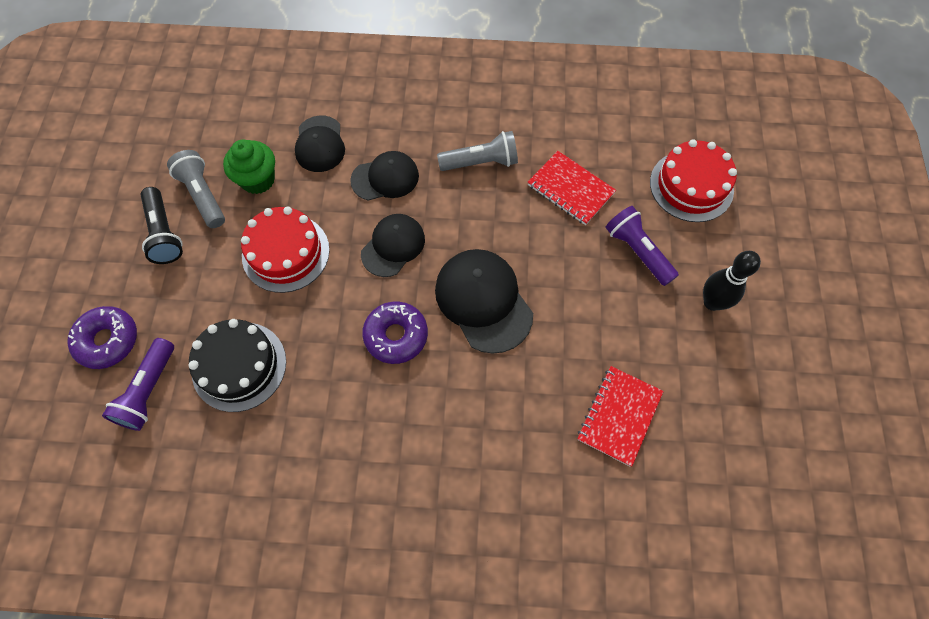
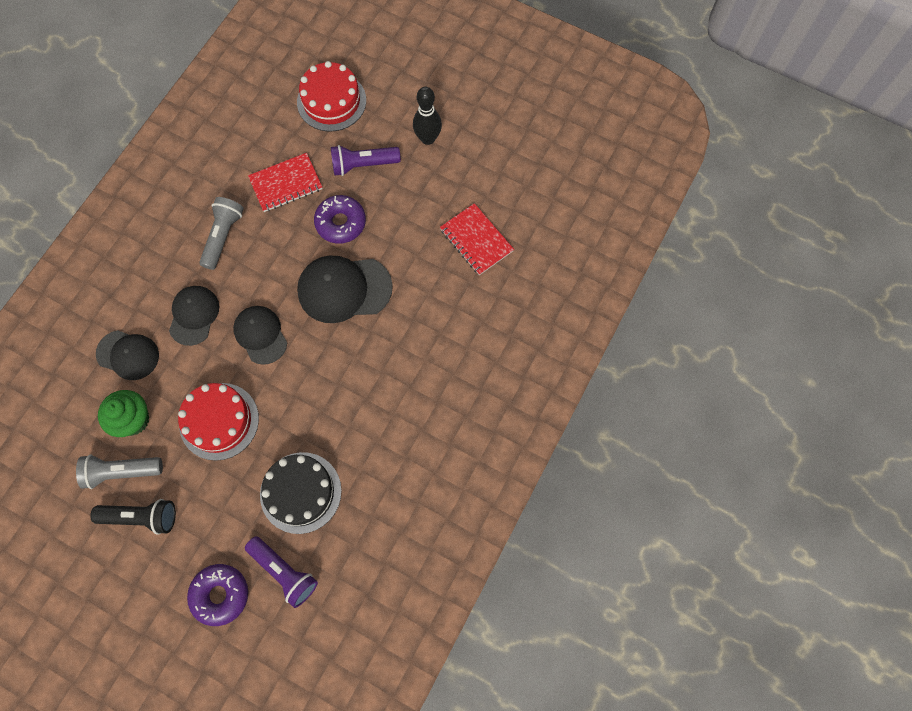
camera: 65 degrees left, 5 degrees up
(396, 336) = (338, 364): purple donut -> purple donut (341, 223)

